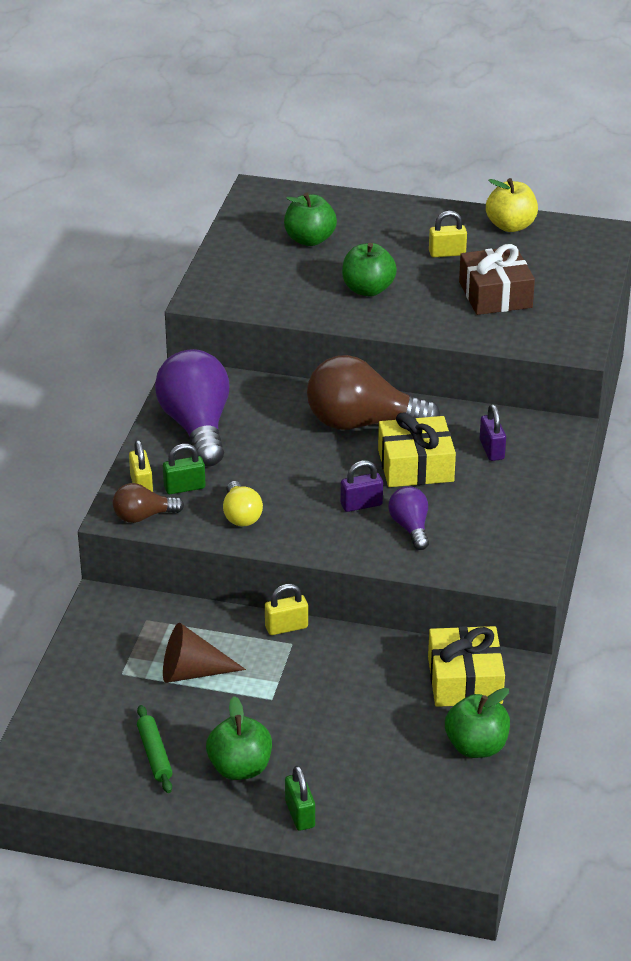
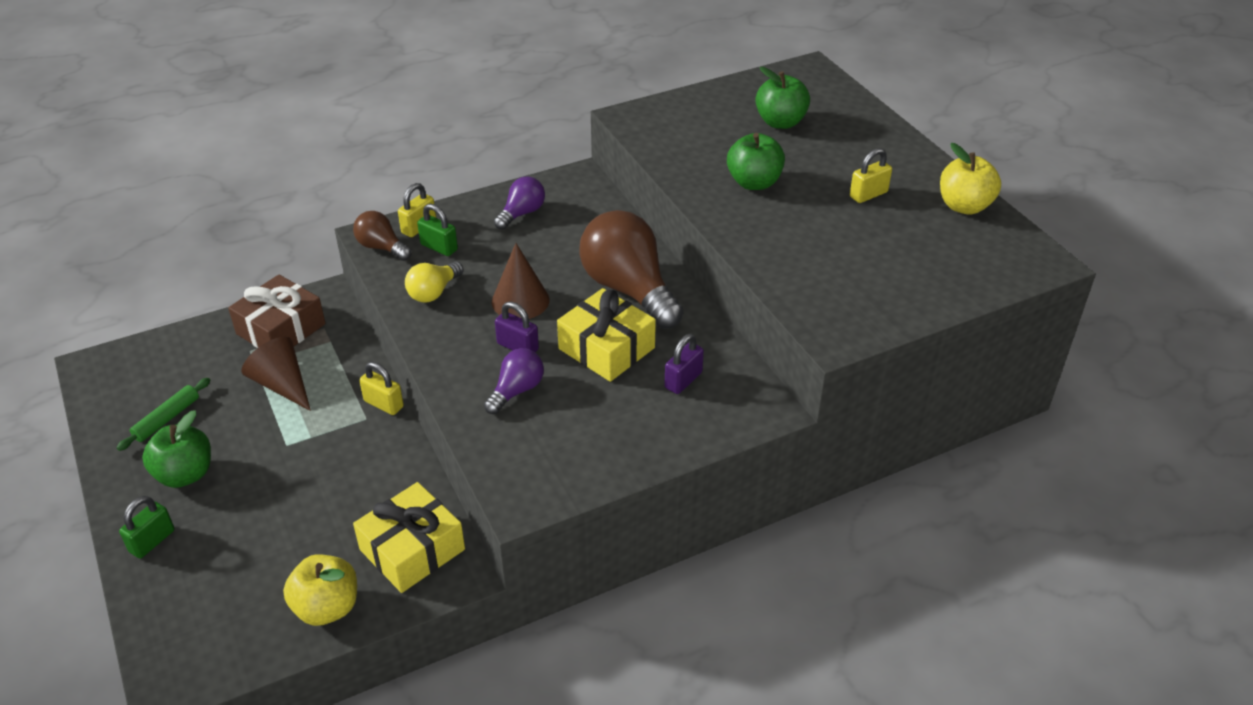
camera: 50 degrees right, 5 degrees up
(197, 427) = (522, 213): purple light bulb -> purple light bulb, size x0.51
(308, 479) = (520, 301): none -> brown cone
(447, 253) = (868, 194): yellow padlock -> yellow padlock turned 75 degrees counterclockwise
(476, 746) = (327, 607): green apple -> yellow apple
(495, 295) = (847, 250): brown gift -> brown gift (281, 329)

